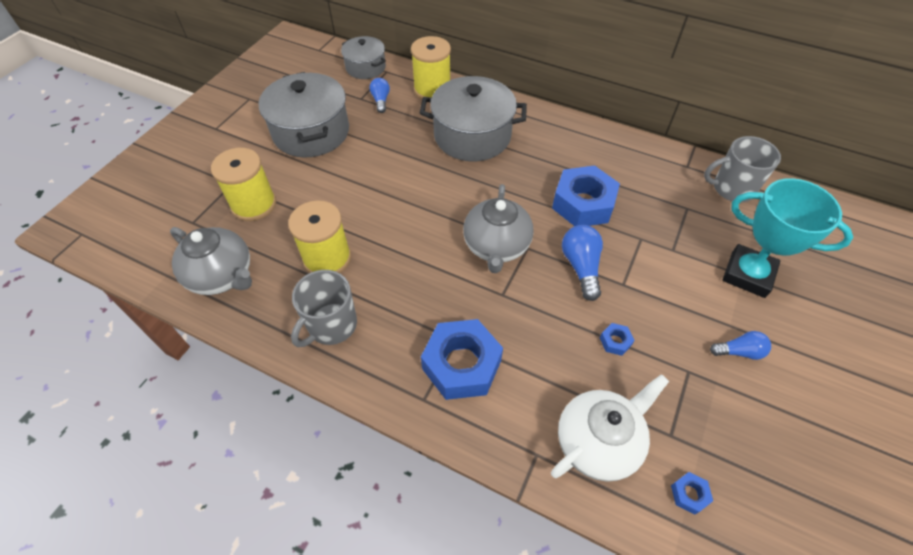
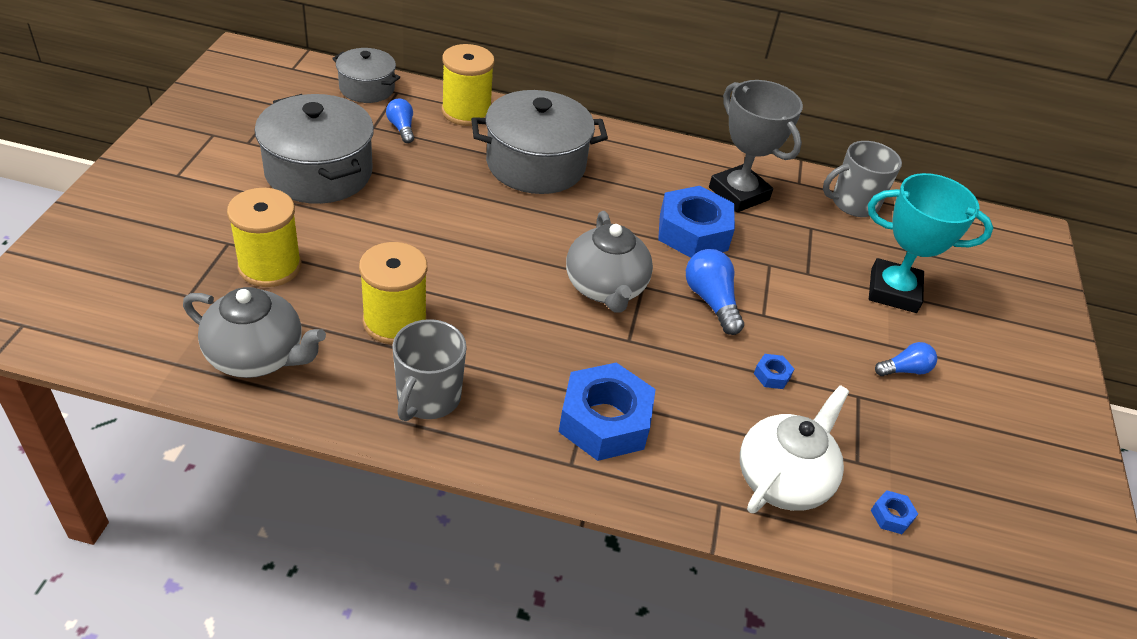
camera: 20 degrees left, 10 degrees down
(631, 172) = (739, 194): none -> grey trophy

